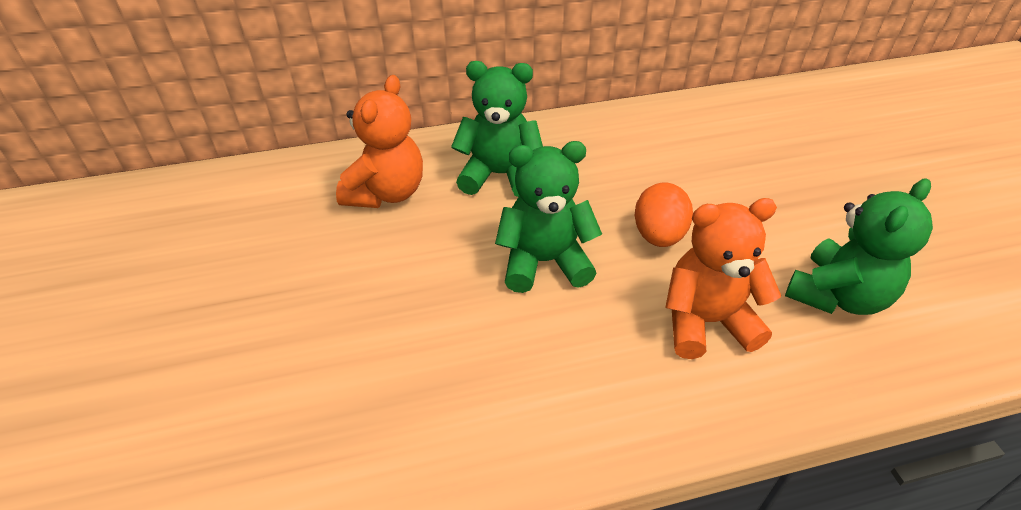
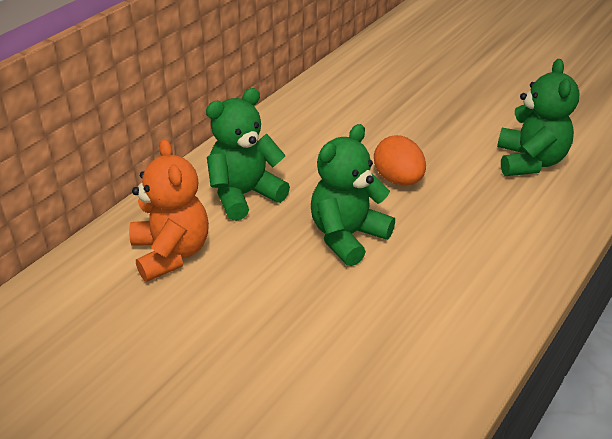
camera: 40 degrees left, 5 degrees down
(706, 322) = (481, 216): orange teddy bear -> none

